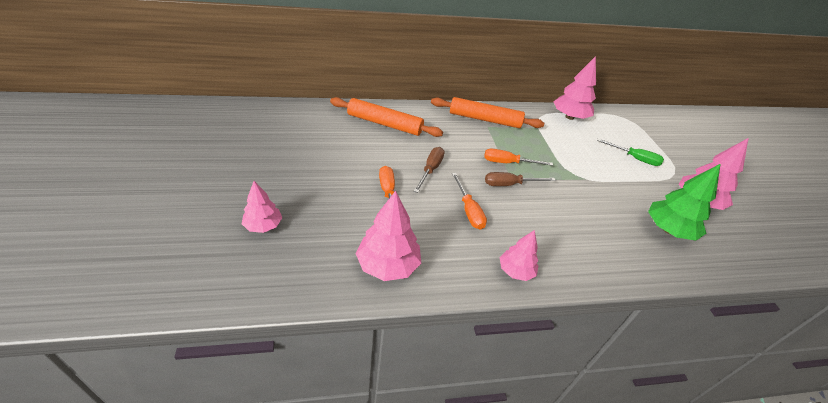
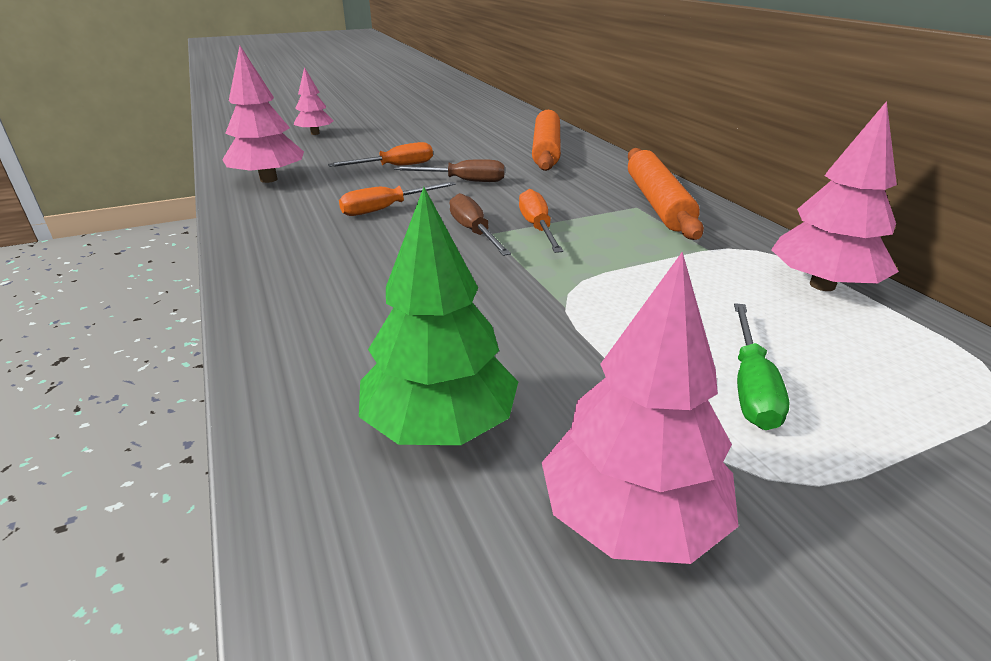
camera: 80 degrees right, 10 degrees down
(515, 271) = (266, 245): pink tree -> none

